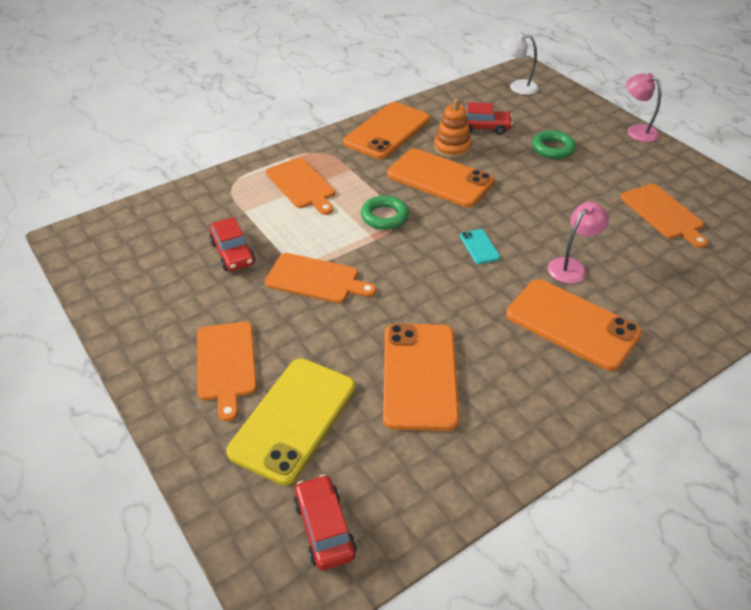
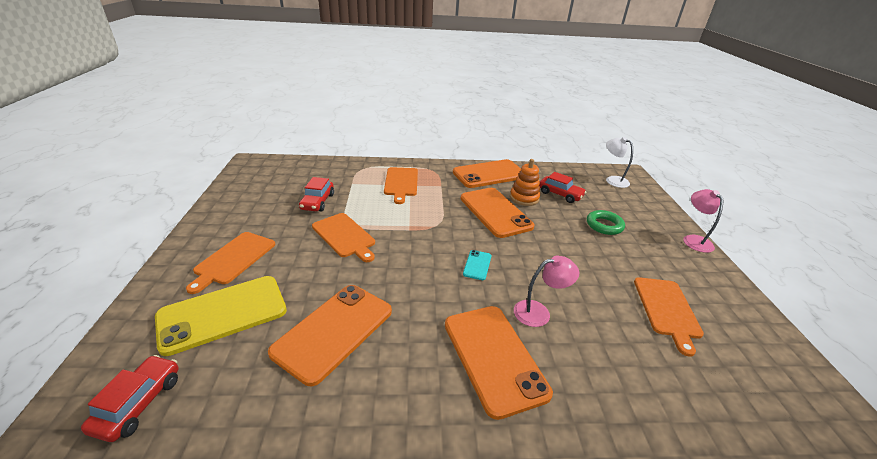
camera: 30 degrees right, 10 degrees down
(384, 216) = (431, 219): green ring -> none

